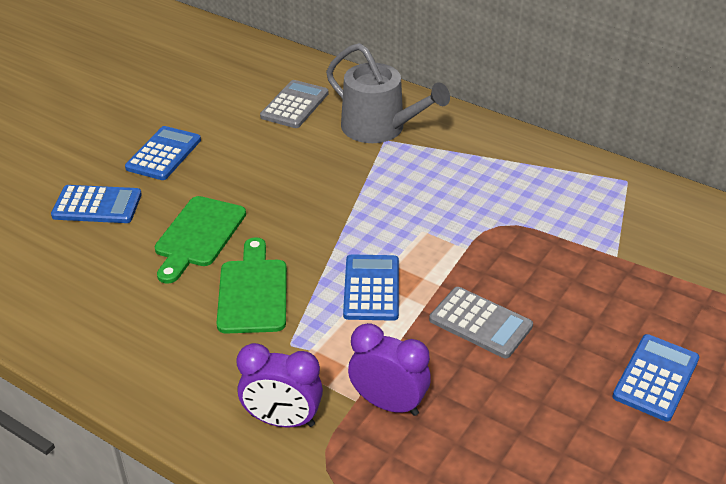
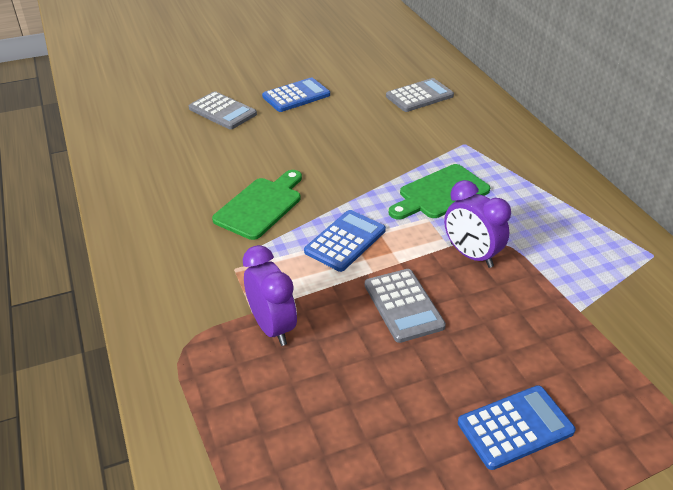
camera: 35 degrees right, 0 degrees up
(97, 205) = (222, 111): blue calculator -> grey calculator
(198, 235) = (264, 155): green cutting board -> green cutting board (440, 193)
(282, 420) = (190, 299): purple clock -> purple clock (471, 255)
(380, 128) = (468, 134): grey watering can -> none

